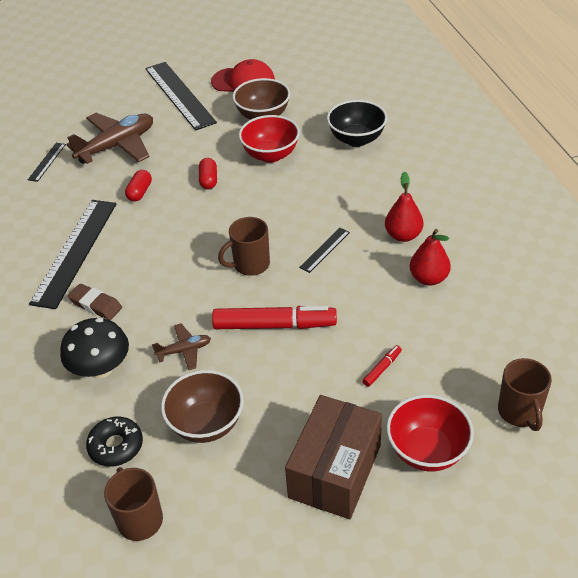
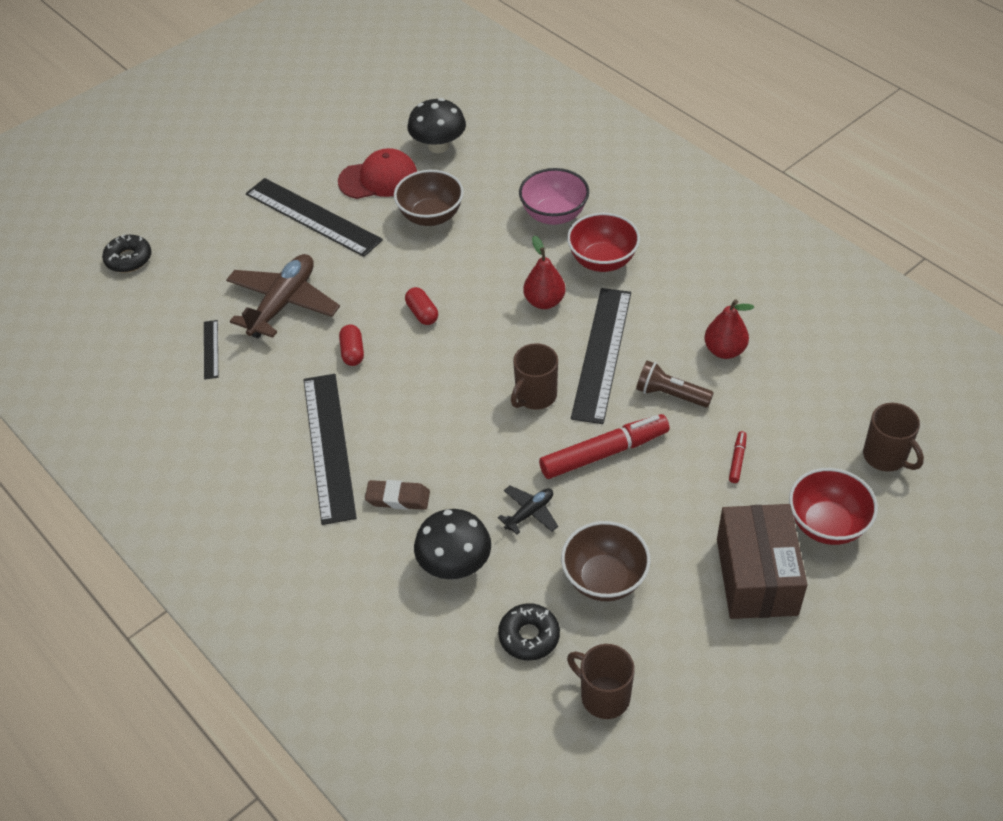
camera: 25 degrees left, 5 degrees up
(40, 90) = (128, 259): none -> black donut
(184, 350) = (529, 513): brown plane -> black plane
(270, 155) = (471, 261): red bowl -> red bowl (602, 261)
(302, 71) = (438, 146): none -> black mushroom
(324, 250) = (601, 354): black ruler -> black ruler, size x2.23
(356, 139) = (554, 215): black bowl -> pink bowl
(360, 298) = (670, 395): none -> brown flashlight
(403, 235) = (671, 312): red pear -> red pear (544, 302)

